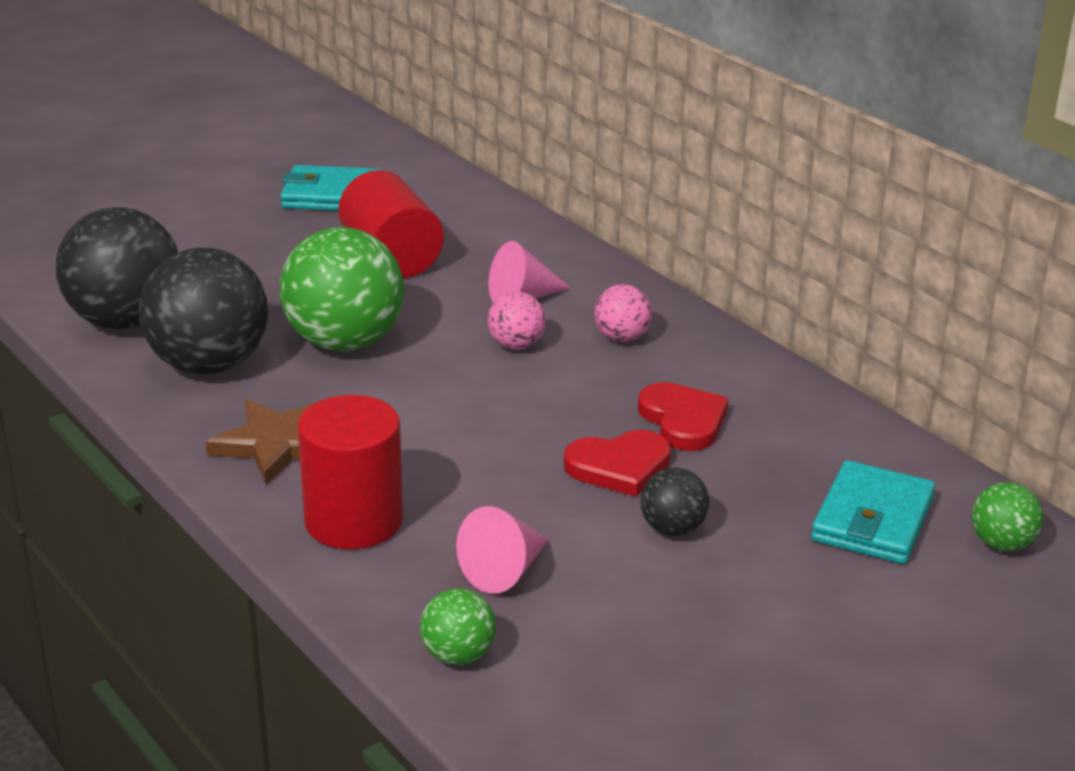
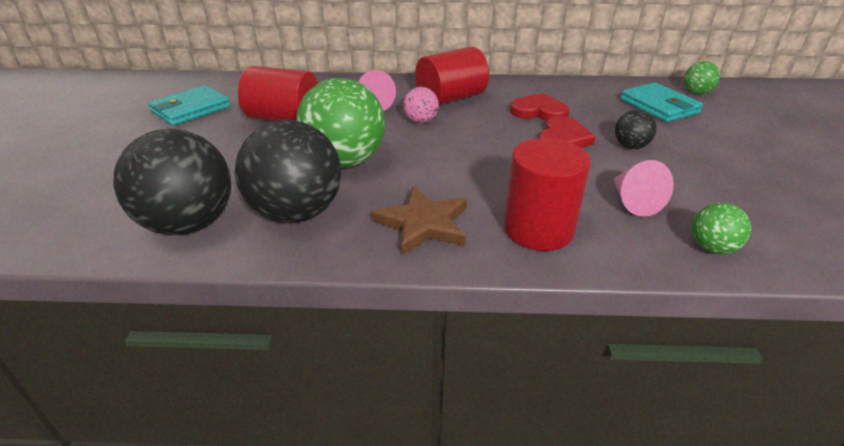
camera: 50 degrees left, 5 degrees up
(621, 338) = (451, 98): pink ball -> red cylinder

